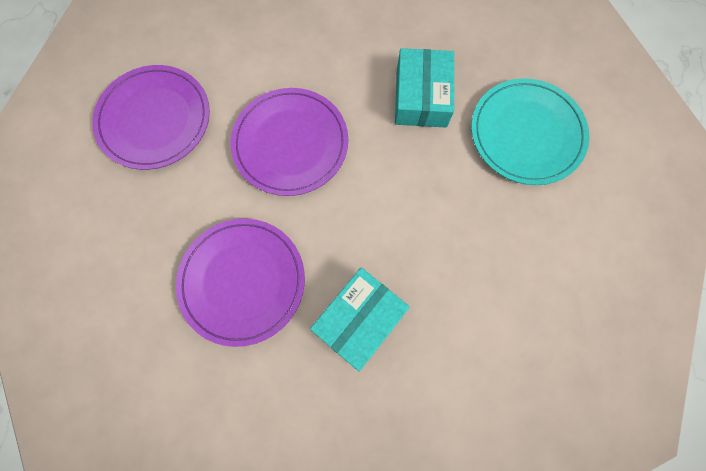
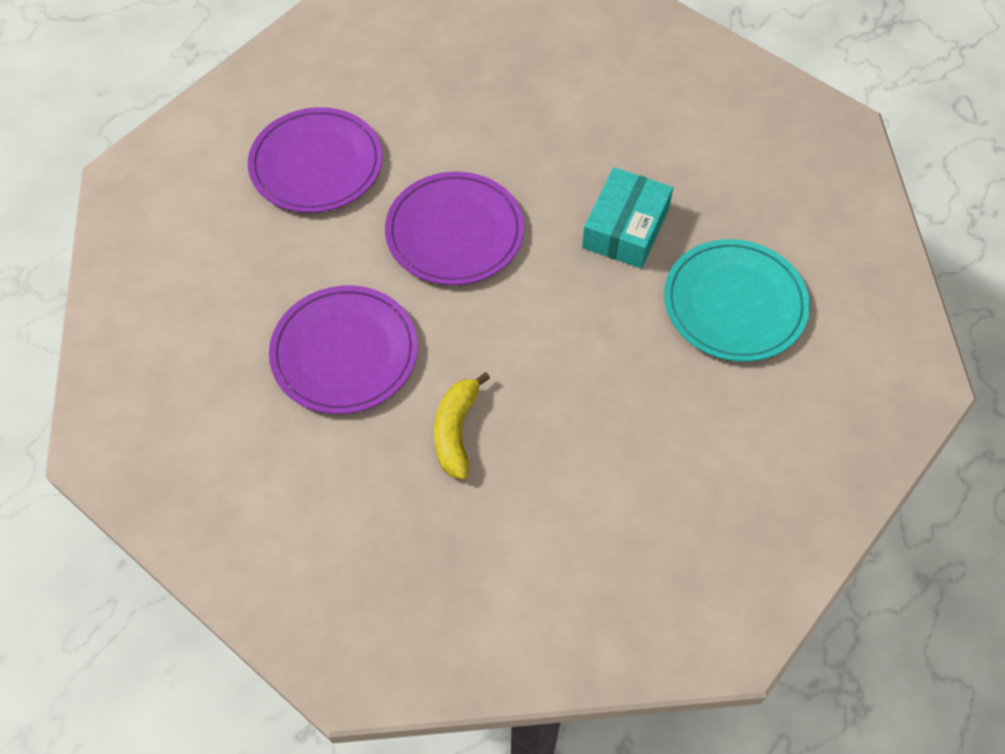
camera: 20 degrees right, 15 degrees down
(359, 319) = (456, 431): turquoise box -> yellow banana

